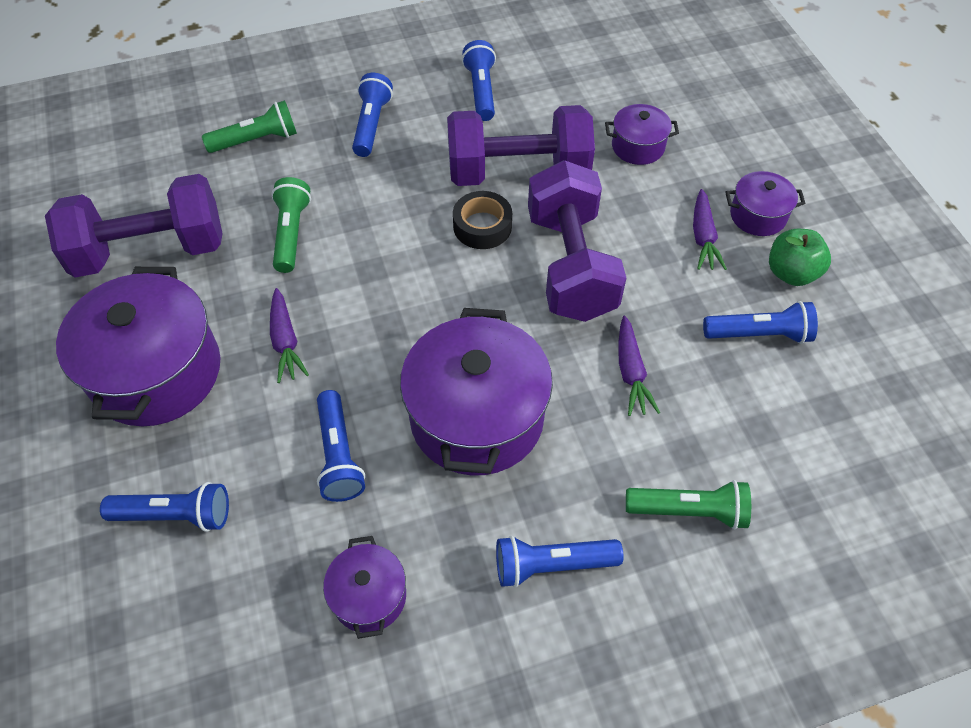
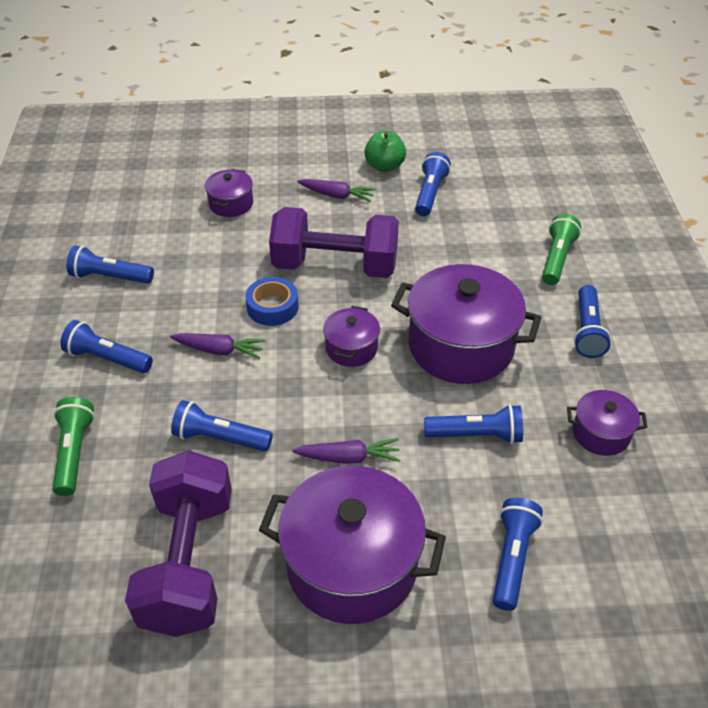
camera: 75 degrees left, 10 degrees down
(291, 233) = (220, 438): green flashlight -> blue flashlight
(482, 226) = (272, 307): black tape -> blue tape
(518, 172) = (223, 274): purple dumbbell -> none
(631, 372) = (443, 258): purple carrot -> purple carrot (219, 350)
(758, 216) = (328, 166): purple pot -> purple pot (351, 348)

